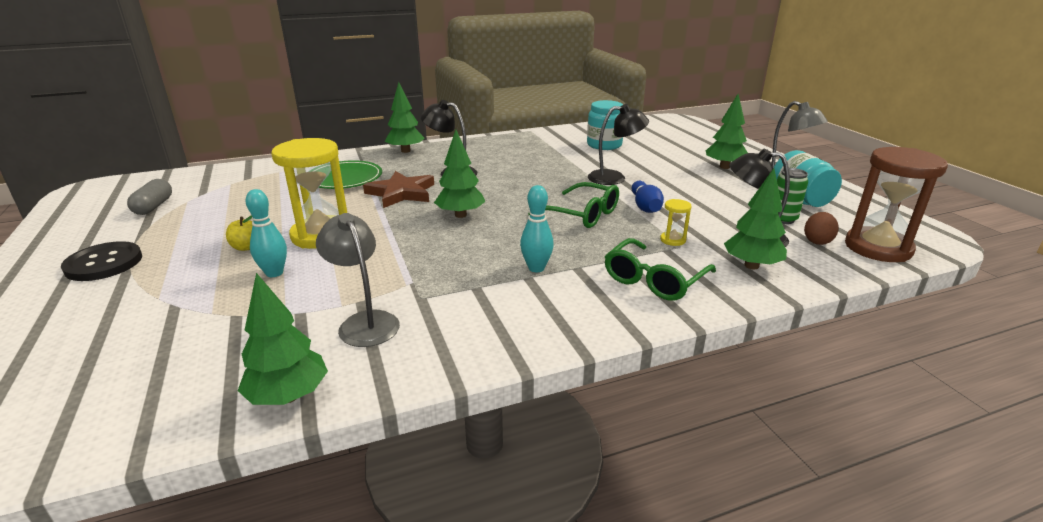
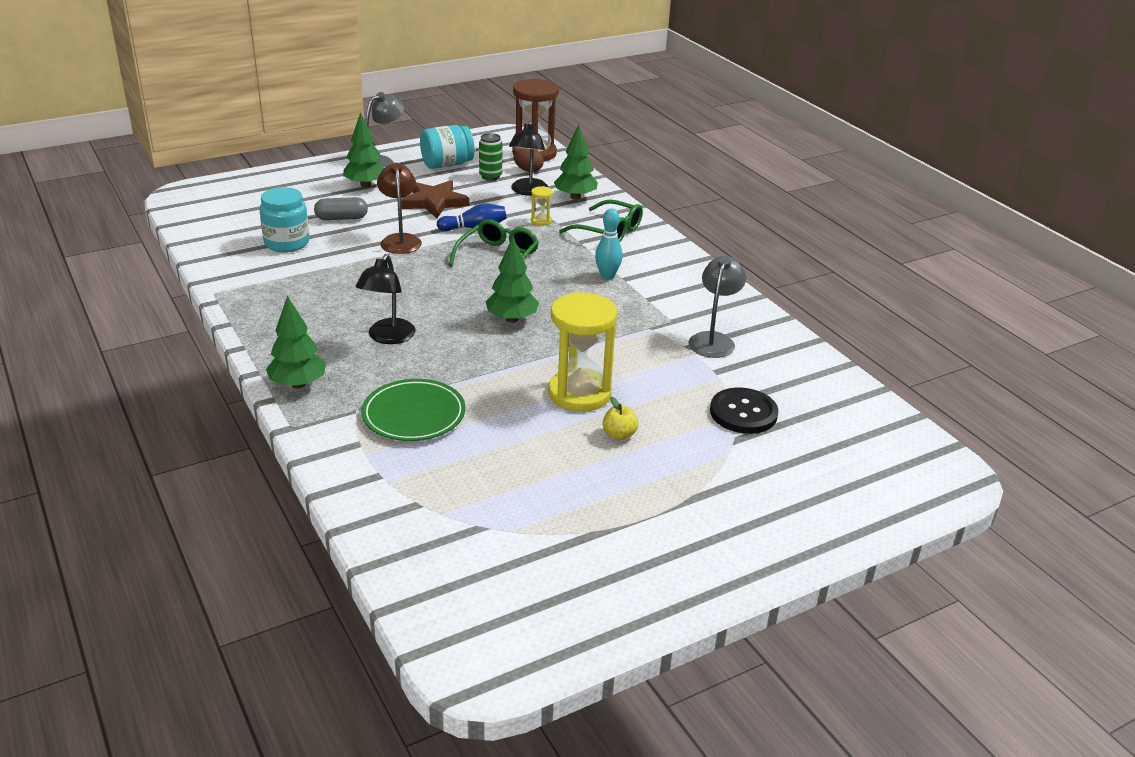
camera: 100 degrees left, 5 degrees up
(104, 263) = (685, 522): black button -> black button (743, 413)
(154, 206) = (532, 555): grey capsule -> grey capsule (341, 218)
(274, 273) = (662, 401): turquoise bowling pin -> none
(289, 396) = (802, 352): green tree -> none
(364, 322) = (713, 340): grey lamp -> grey lamp turned 150 degrees clockwise
(401, 193) = (458, 363): brown star -> brown star (434, 202)
(614, 178) = (400, 240): black lamp -> brown lamp

